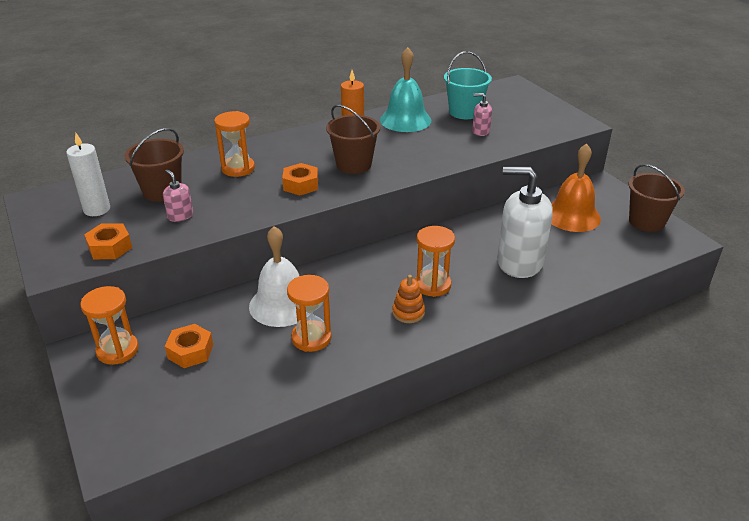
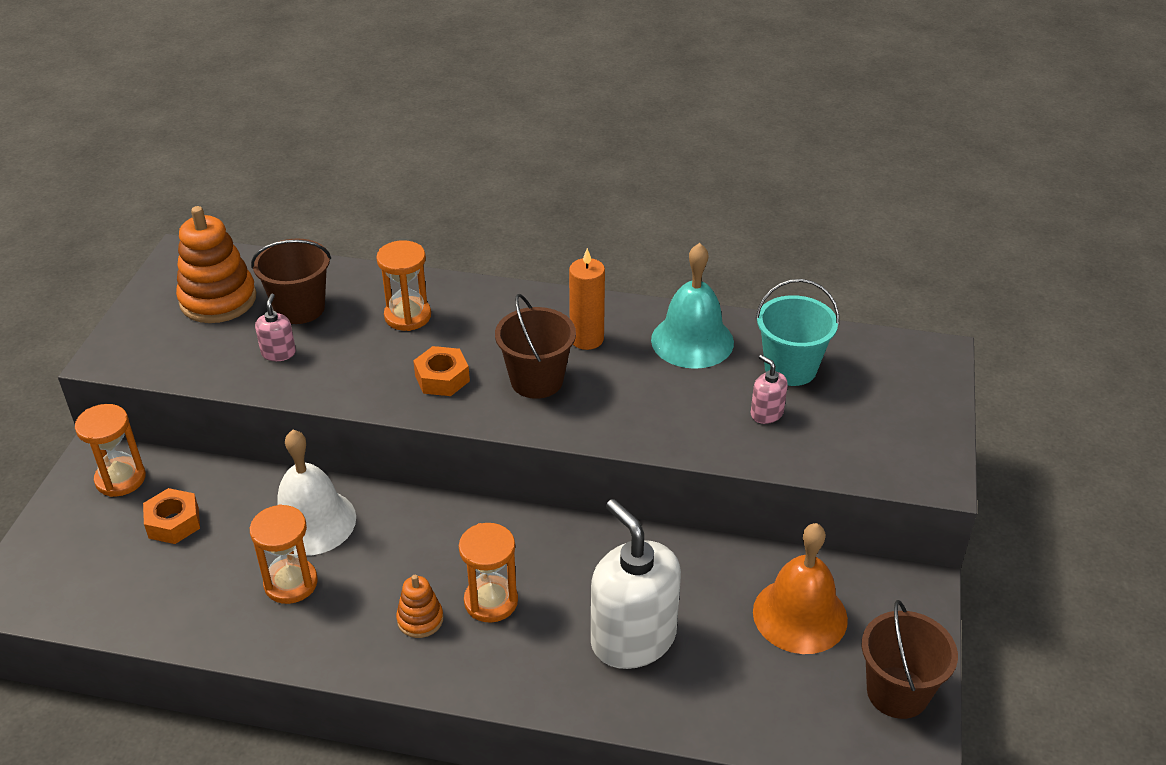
camera: 40 degrees right, 5 degrees up
(97, 209) = (218, 300): white candle -> orange stacking toy
(110, 247) = (176, 358): orange nut -> none

